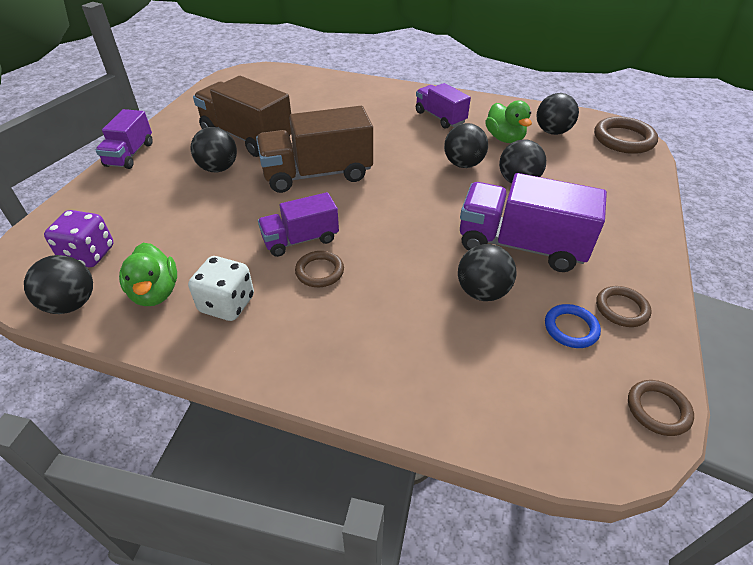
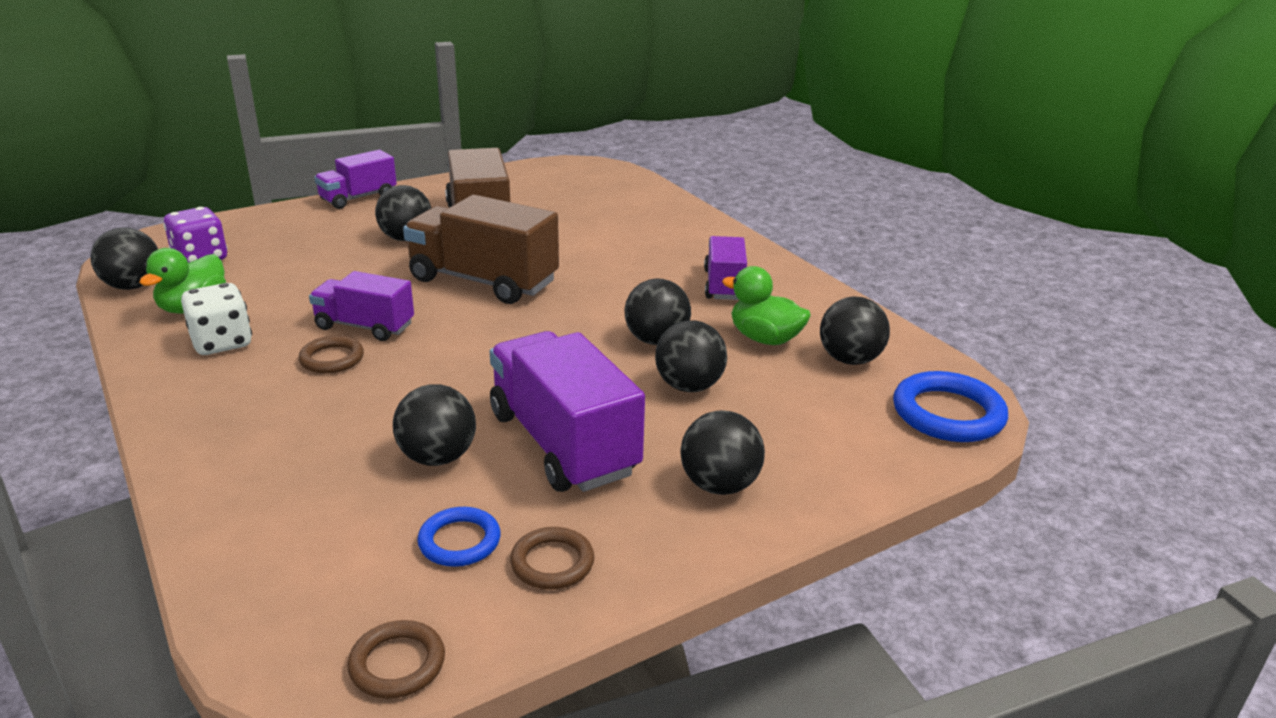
camera: 40 degrees right, 15 degrees down
(504, 138) = (764, 339): green duck -> green duck turned 105 degrees clockwise
(611, 224) = (719, 485): none -> black ball
(623, 139) = (948, 413): brown ring -> blue ring

